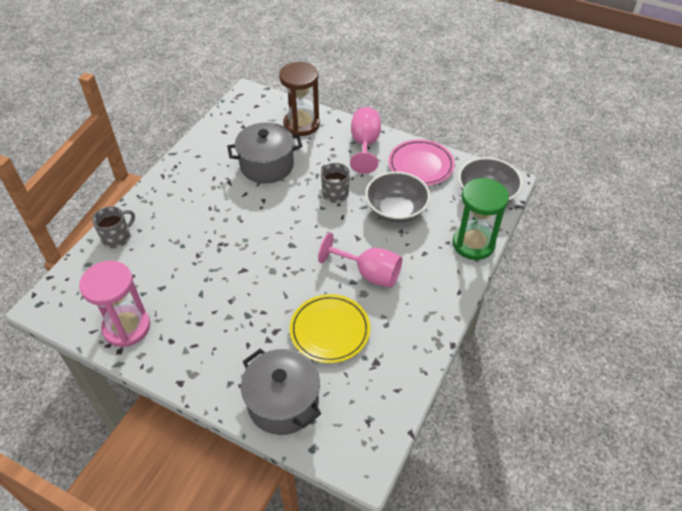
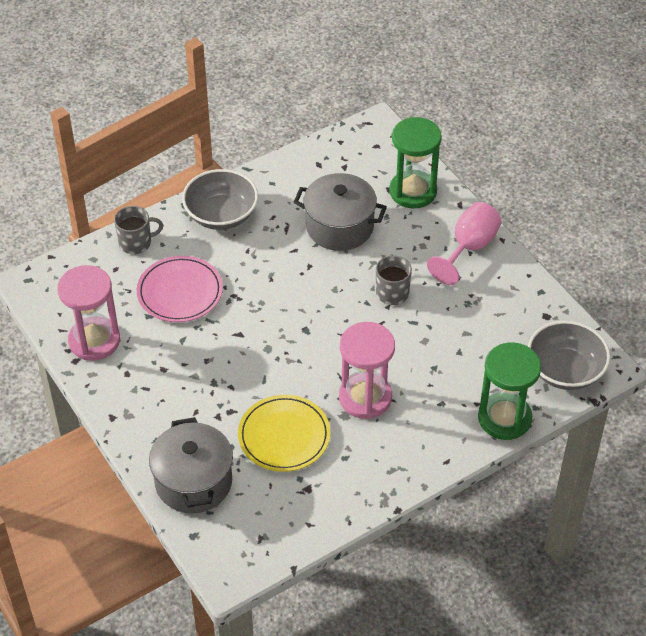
camera: 30 degrees right, 0 degrees up
(301, 124) = (413, 191): brown hourglass -> green hourglass
(369, 273) = (365, 397): pink goblet -> pink hourglass
(396, 210) = (446, 341): grey bowl -> grey bowl (221, 215)
(421, 165) = (516, 301): pink plate -> pink plate (180, 292)

